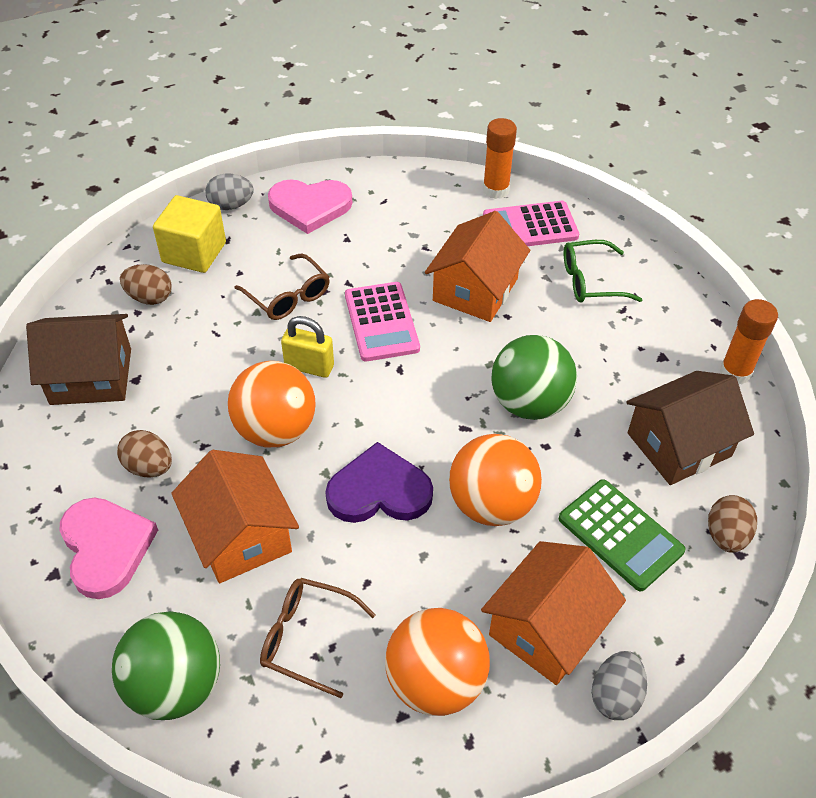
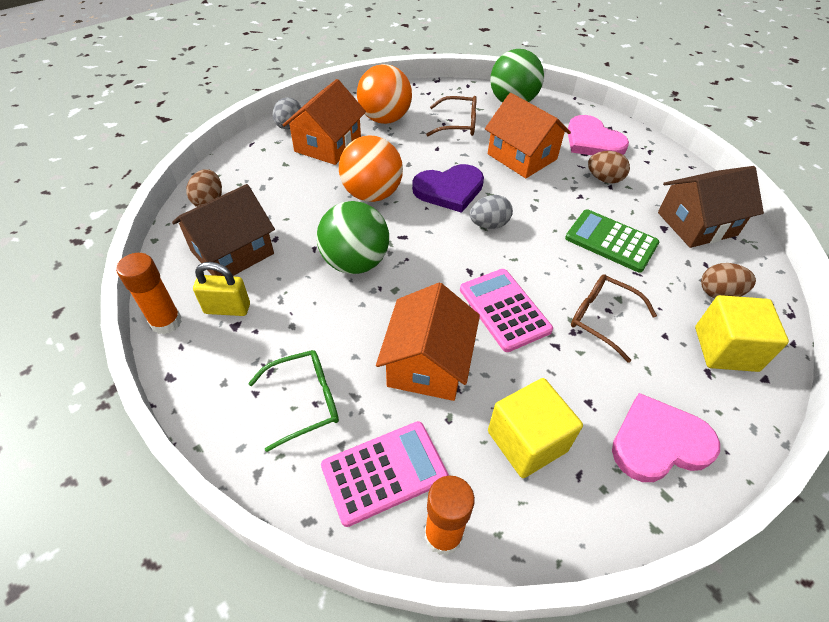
camera: 165 degrees right, 0 degrees up
(231, 205) = (745, 422): grey egg -> grey egg (489, 224)
(275, 430) = (539, 212): orange ball -> none
(309, 367) = (543, 259): yellow padlock -> yellow padlock (227, 308)
(412, 224) = (527, 441): none -> yellow cube
(620, 535) = (283, 191): green calculator -> green calculator (611, 241)

